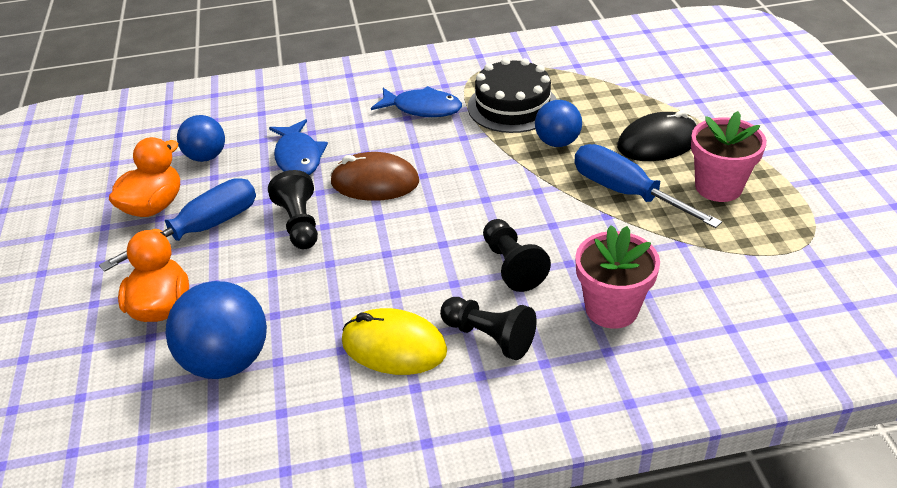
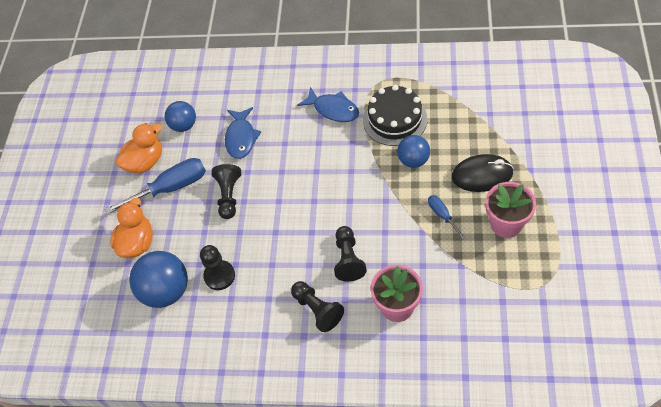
camera: 20 degrees right, 15 degrees up
(313, 323) = (219, 276): none -> black pawn
(375, 182) = (283, 171): brown mouse -> none
(394, 346) = (261, 303): yellow mouse -> none
(626, 192) = (442, 215): blue screwdriver -> blue screwdriver, size x0.52

